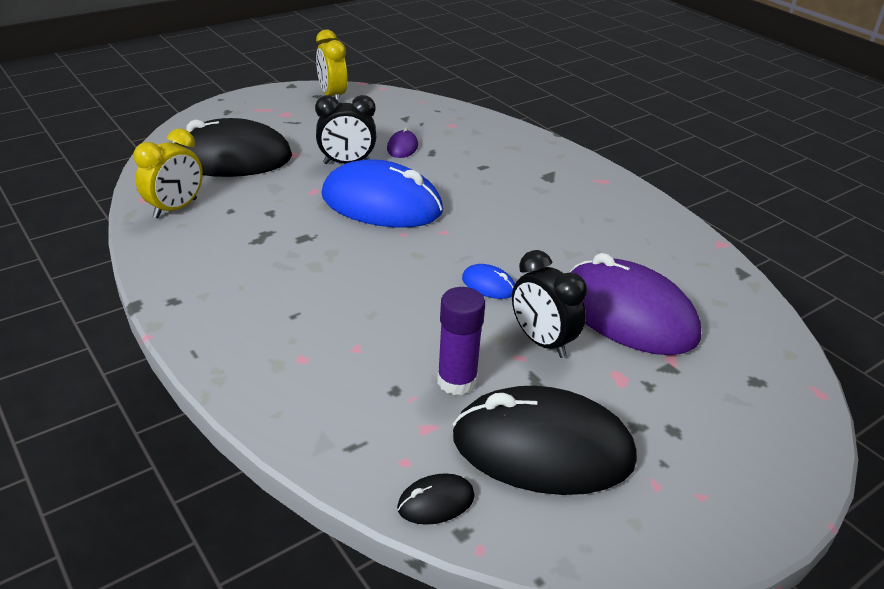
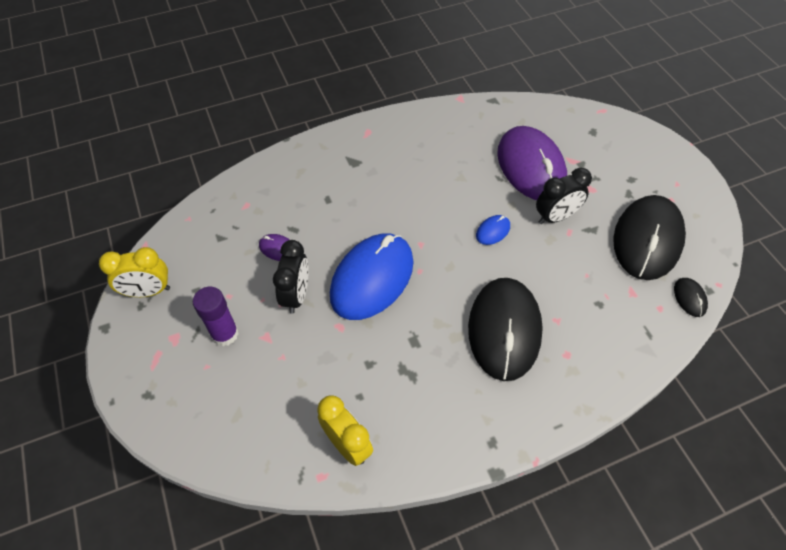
camera: 75 degrees left, 20 degrees up
(232, 158) = (260, 392): black mouse -> black mouse (504, 330)
(457, 381) = (591, 269): purple glue stick -> purple glue stick (225, 334)
(628, 314) = (530, 167): purple mouse -> purple mouse turned 75 degrees counterclockwise

